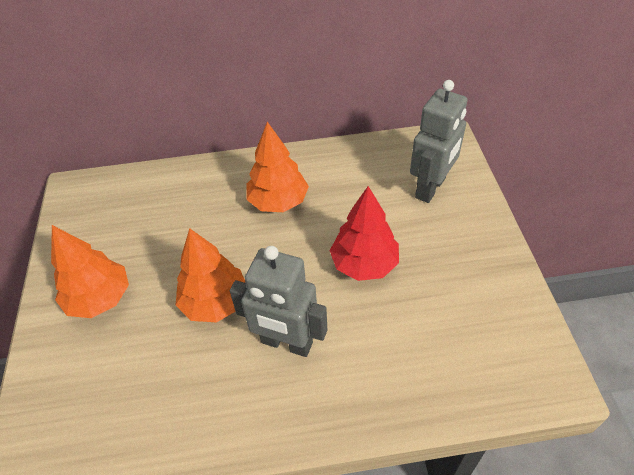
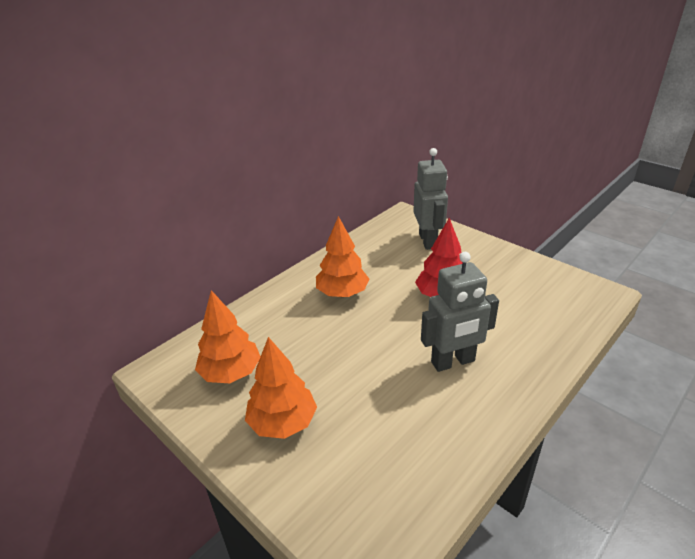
camera: 40 degrees left, 15 degrees down
(215, 302) = (376, 370): orange tree -> orange tree (231, 373)

